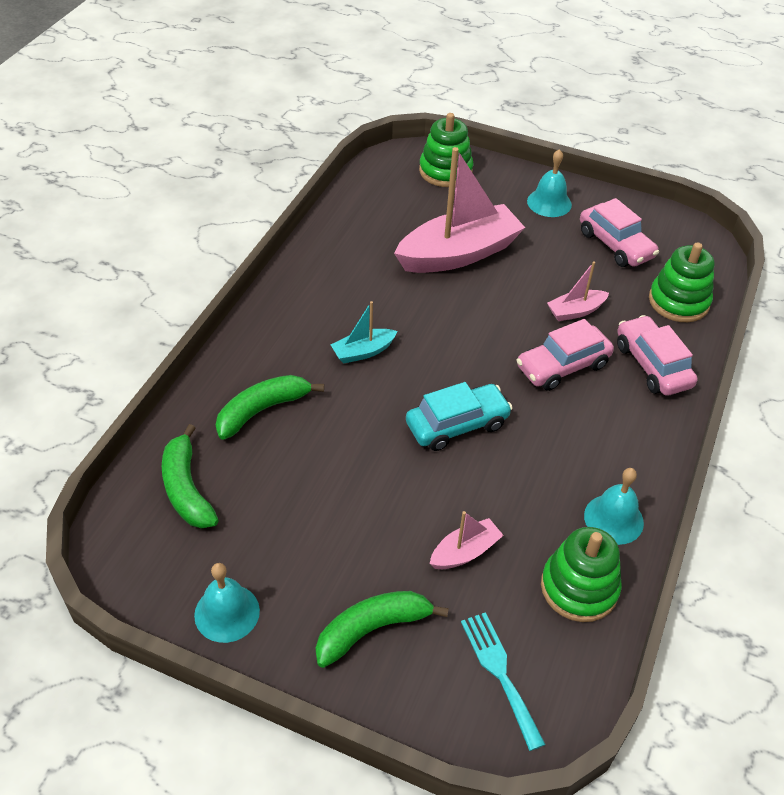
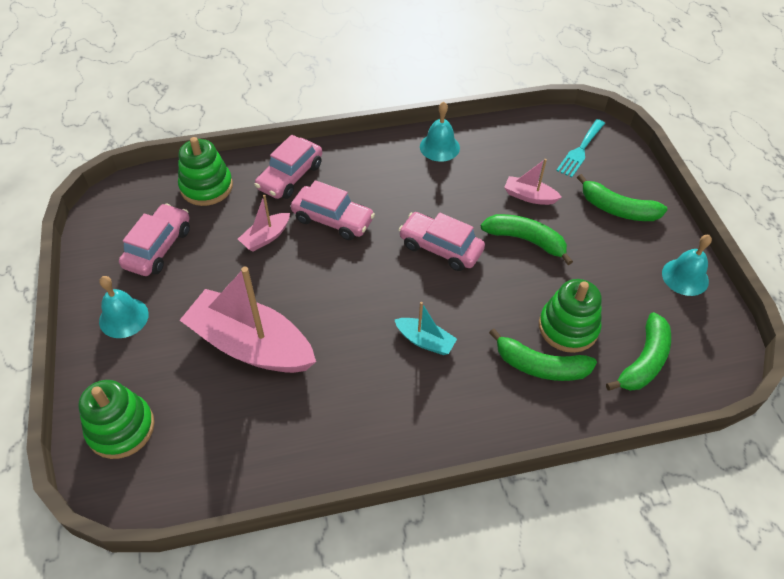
camera: 125 degrees left, 5 degrees up
(406, 501) = (525, 240): none -> green banana
(457, 425) = (440, 248): turquoise car -> pink car
(575, 311) = (266, 237): pink boat -> pink boat turned 105 degrees clockwise
(579, 588) = (499, 143): green stacking toy -> green stacking toy (568, 327)

